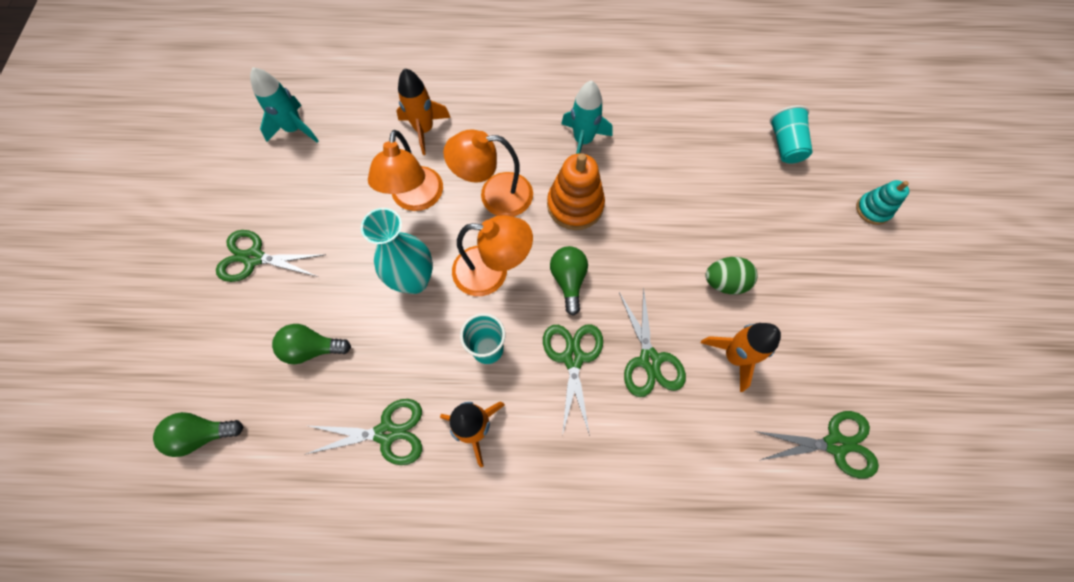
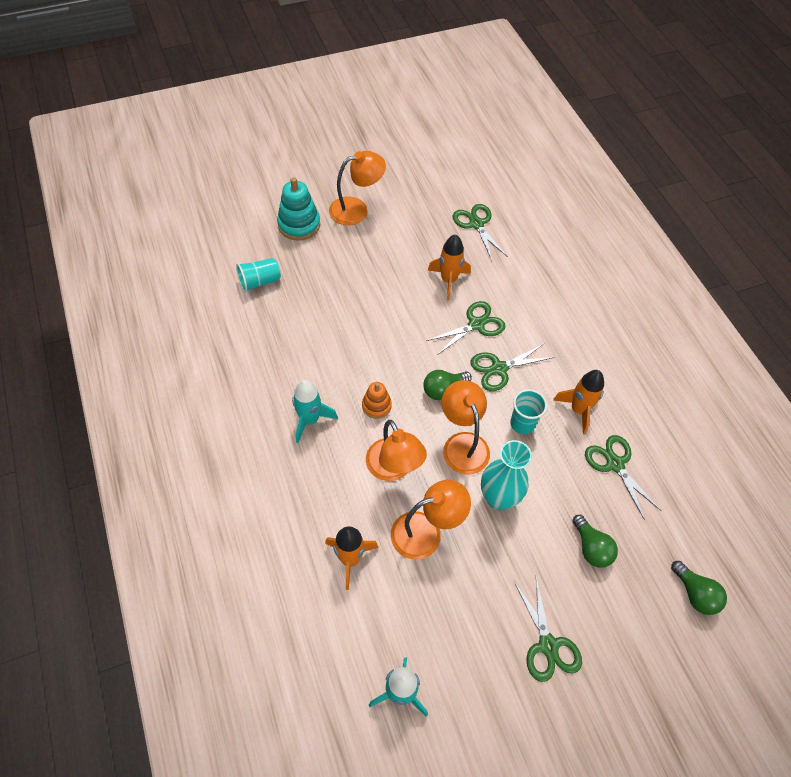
camera: 115 degrees left, 10 degrees down
(575, 205) = (376, 406): orange stacking toy -> orange stacking toy, size x0.60
(724, 282) = (397, 296): green egg -> none
(873, 210) = (299, 225): turquoise stacking toy -> turquoise stacking toy, size x1.66
(892, 287) = (356, 209): none -> orange lamp

